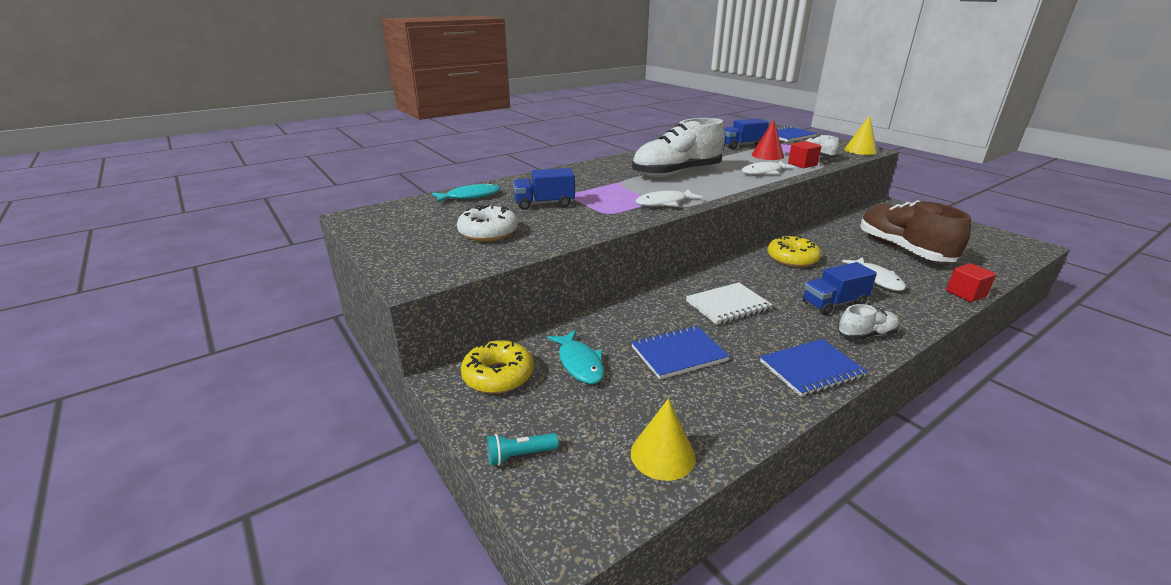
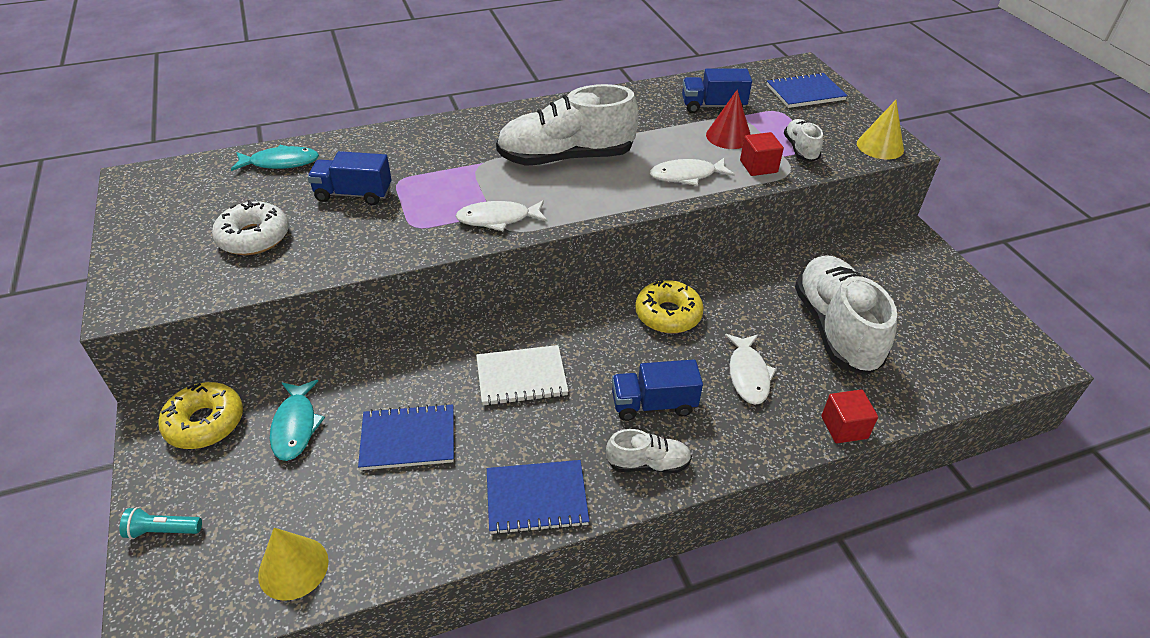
camera: 15 degrees right, 15 degrees up
(903, 250) = (835, 329): brown shoe -> white shoe

